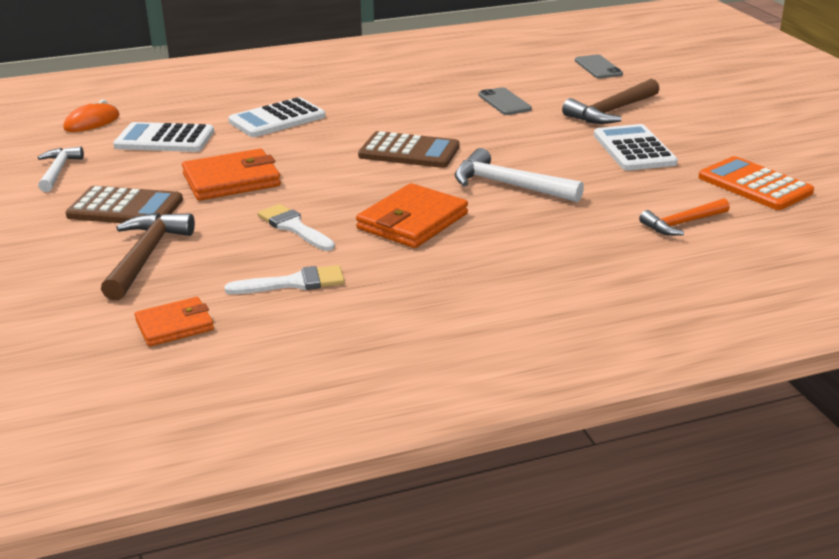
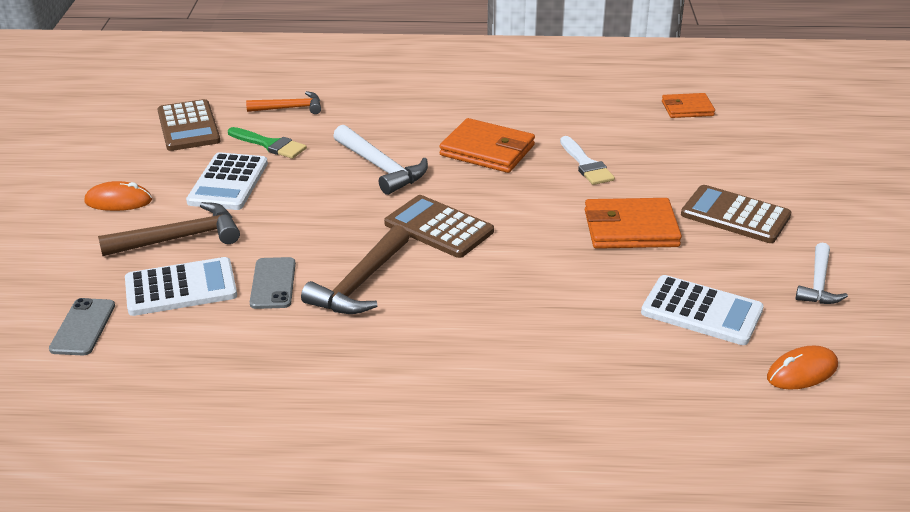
camera: 160 degrees left, 5 degrees up
(145, 256) = (711, 163): brown hammer -> brown hammer (360, 284)
(277, 119) = (558, 318): white calculator -> white calculator (181, 288)
(294, 283) = (600, 120): white brush -> none
(412, 221) = (487, 150): orange wallet -> orange wallet turned 60 degrees clockwise
(645, 184) = (270, 145): none -> green brush
(701, 122) = (118, 201): none -> orange mouse
(754, 185) = (188, 126): orange calculator -> brown calculator

